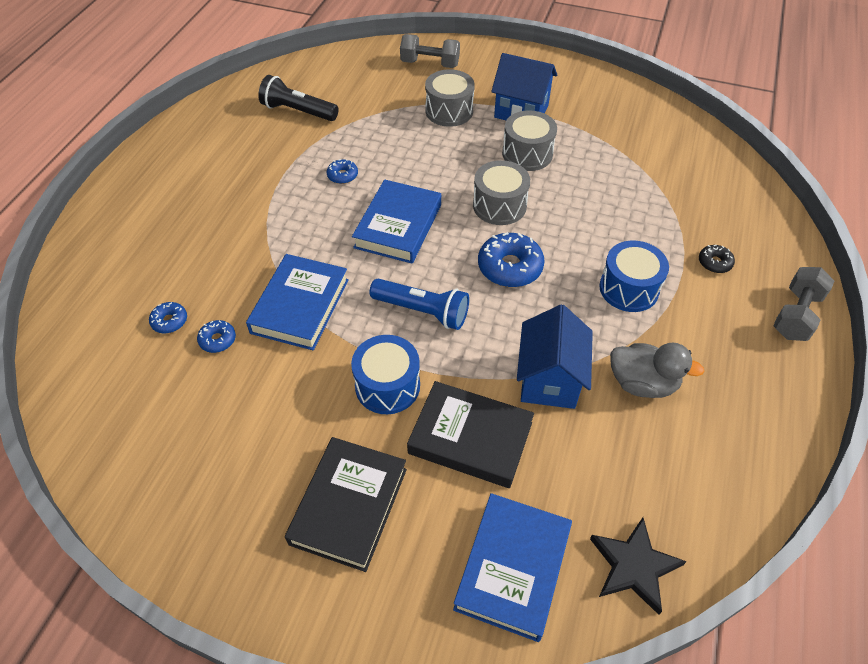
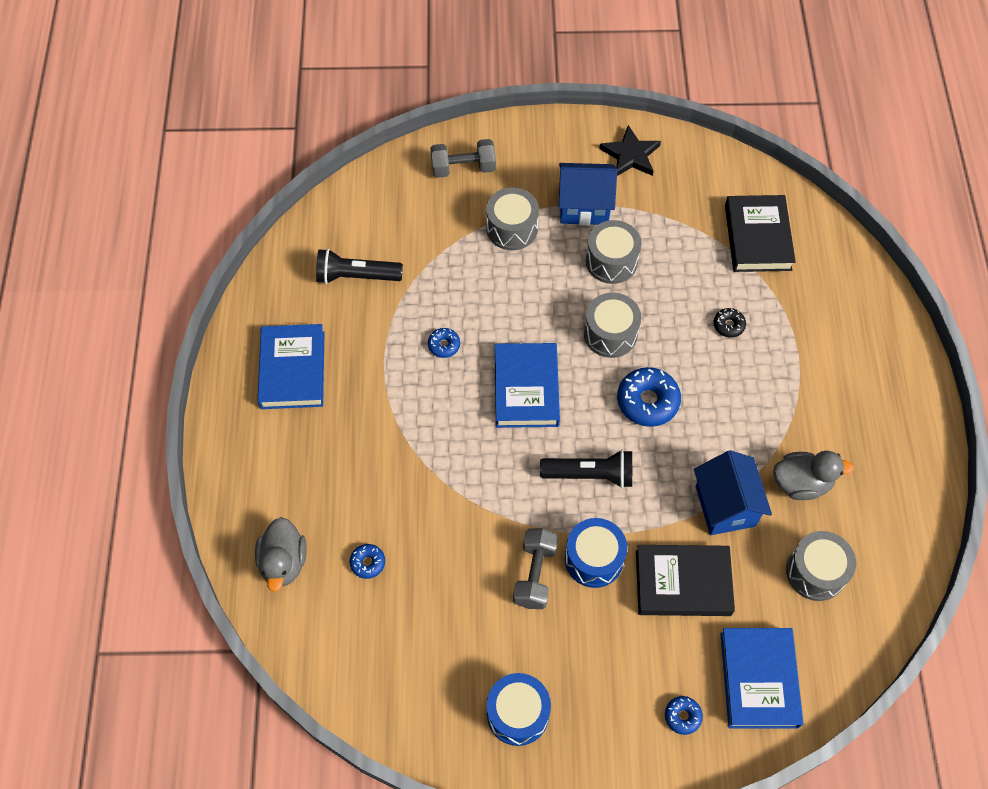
camera: 20 degrees left, 10 degrees up
(97, 297) = (284, 562): none -> grey duck
(217, 340) = (422, 566): blue donut -> blue donut (682, 716)
(300, 306) = (478, 506): blue book -> blue book (292, 370)
(348, 506) = (612, 676): black book -> black book (757, 237)
(422, 311) = (590, 474): blue flashlight -> black flashlight
(625, 475) = (815, 572): none -> grey drum
(629, 288) = (759, 390): blue drum -> blue drum (518, 713)
(634, 566) = (846, 645): black star -> black star (630, 155)
(714, 263) = (823, 337): black donut -> black donut (728, 325)
(796, 315) = (905, 371): grey dumbbell -> grey dumbbell (535, 574)

